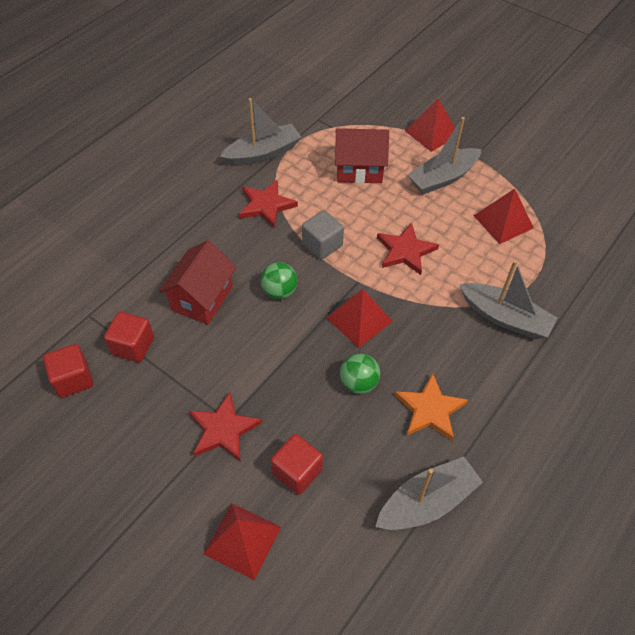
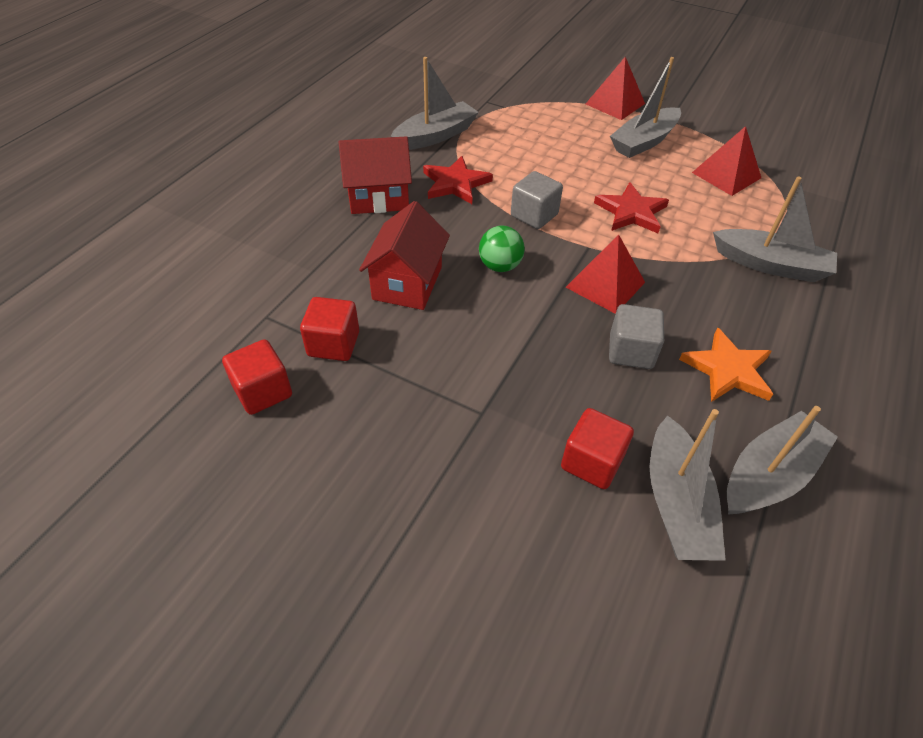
camera: 10 degrees left, 5 degrees down
(223, 429) = (479, 425): red star -> none
(242, 540) = (549, 559): red pyramid -> none
(348, 513) = (676, 503): none -> grey boat
(358, 383) = (631, 351): green ball -> grey cube
(359, 170) = (549, 142): red house -> red house (378, 198)

